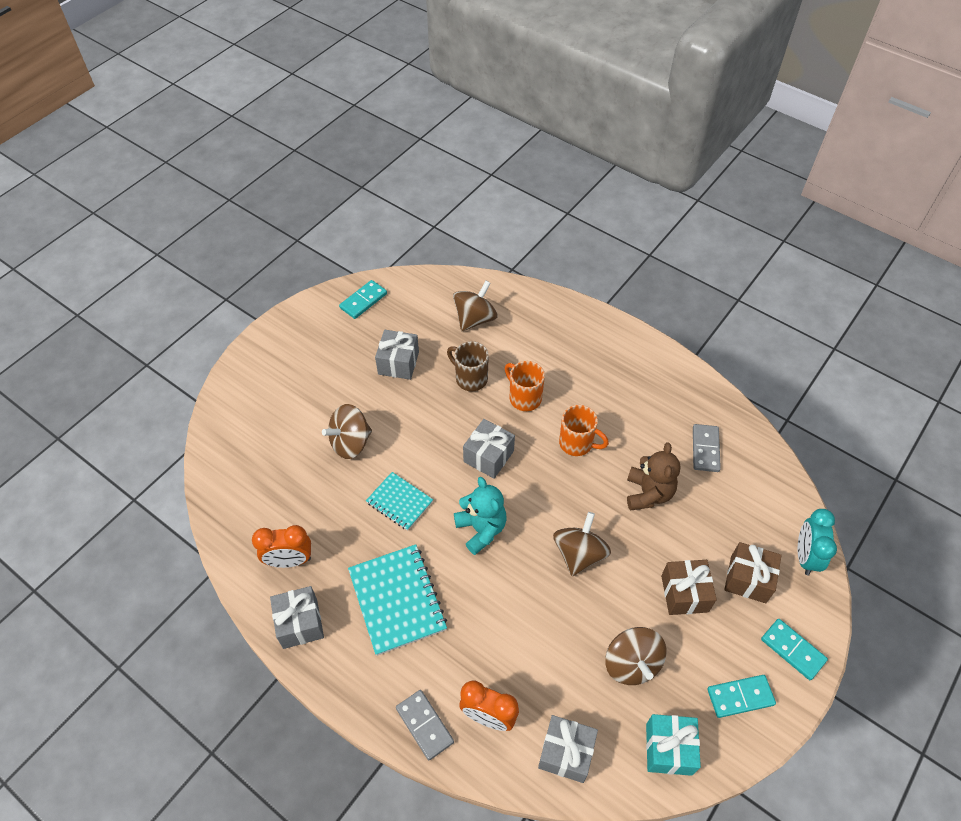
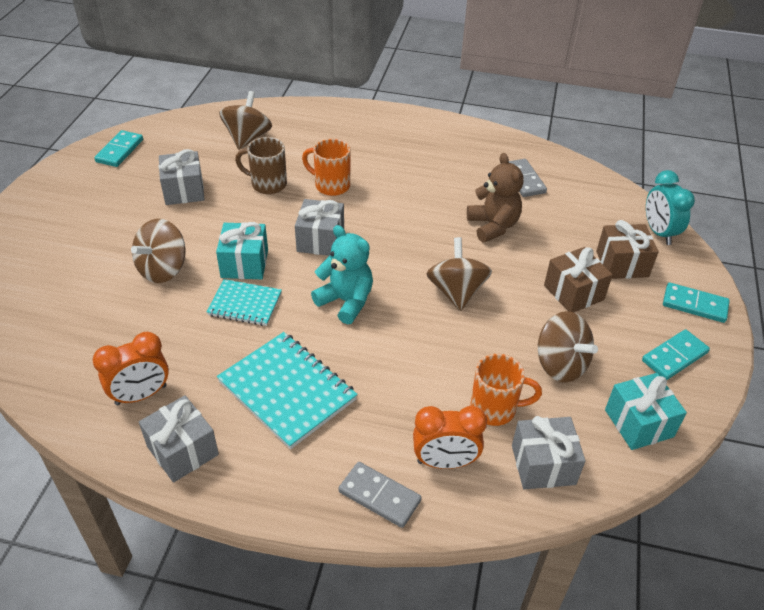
camera: 25 degrees left, 10 degrees down
(416, 459) = (244, 264): none -> turquoise gift
(577, 443) = (403, 207): orange mug -> orange mug (495, 408)

